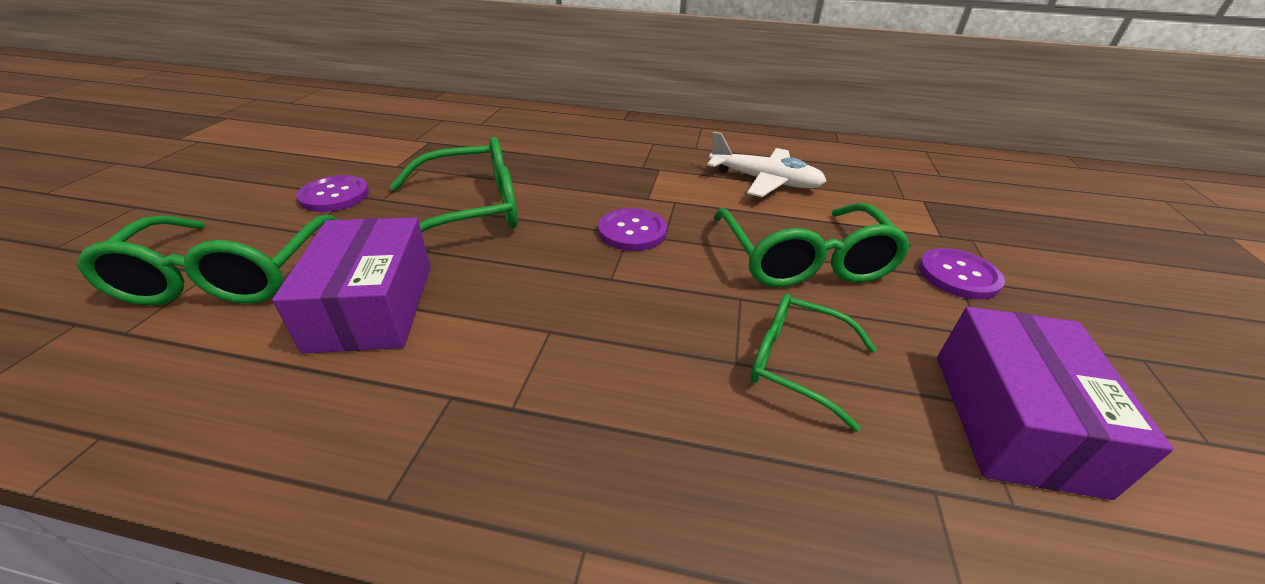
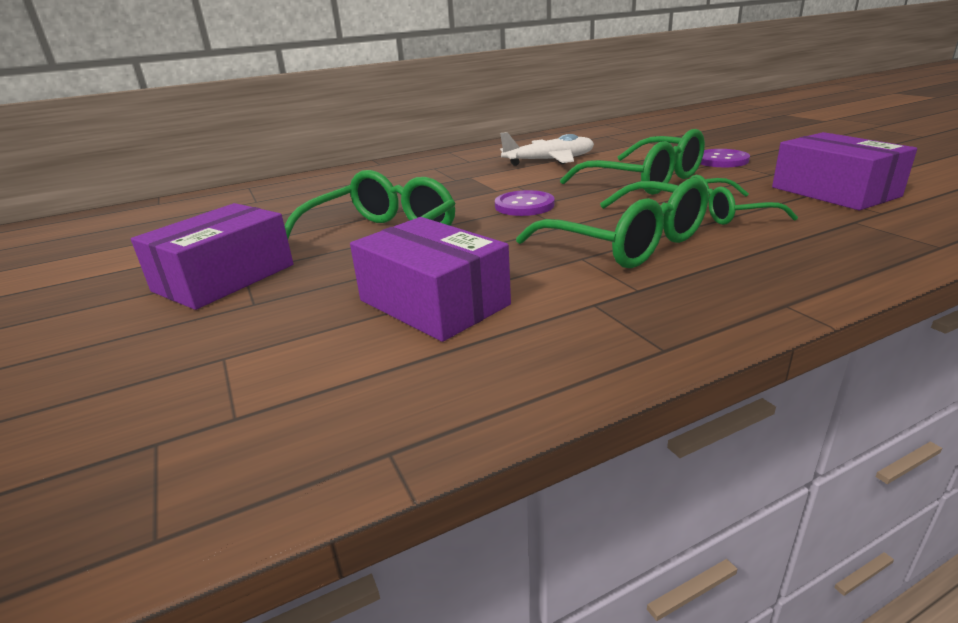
camera: 35 degrees left, 10 degrees down
(227, 277) = (250, 350): green glasses -> green glasses (627, 243)
(334, 195) = (224, 278): purple button -> purple box

